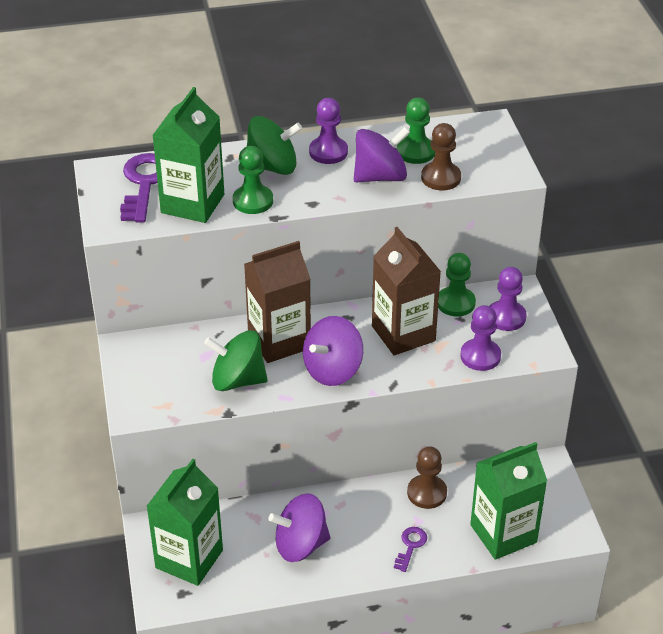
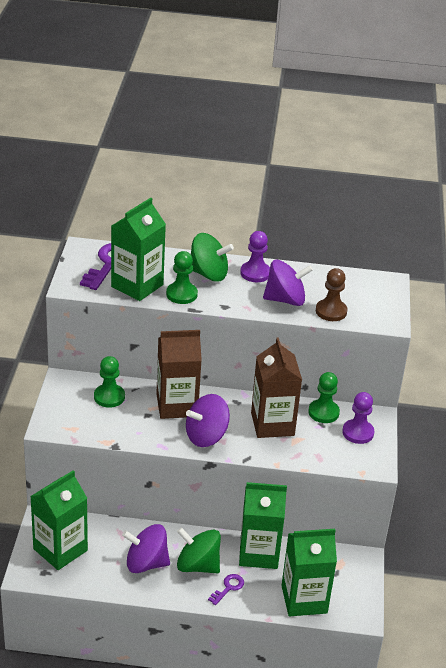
camera: 15 degrees right, 5 degrees down
(237, 380) = (133, 425): green spinning top -> green spinning top (198, 565)
(415, 152) = (321, 288): green pawn -> green pawn (109, 397)
(427, 493) = (258, 553): brown pawn -> green carton
(480, 356) = (323, 456): purple pawn -> none

